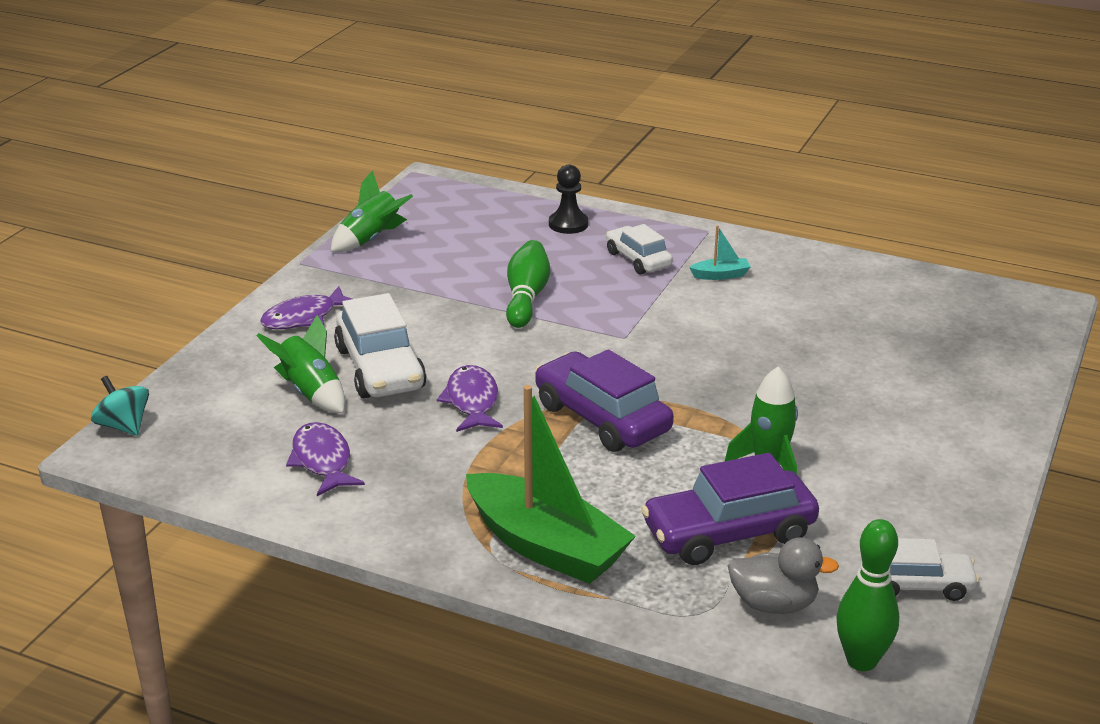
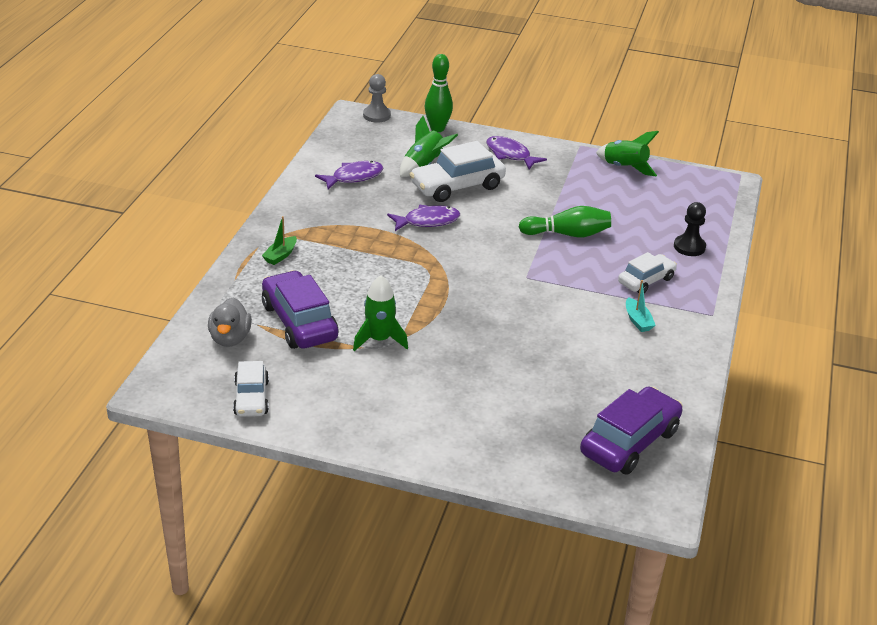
camera: 80 degrees right, 5 degrees up
(124, 426) = (376, 115): turquoise spinning top -> grey pawn
(546, 546) = (280, 255): green boat -> green boat, size x0.41
(602, 418) = (419, 271): purple car -> purple car (629, 442)
(861, 661) = (178, 370): green bowling pin -> green bowling pin (437, 128)

